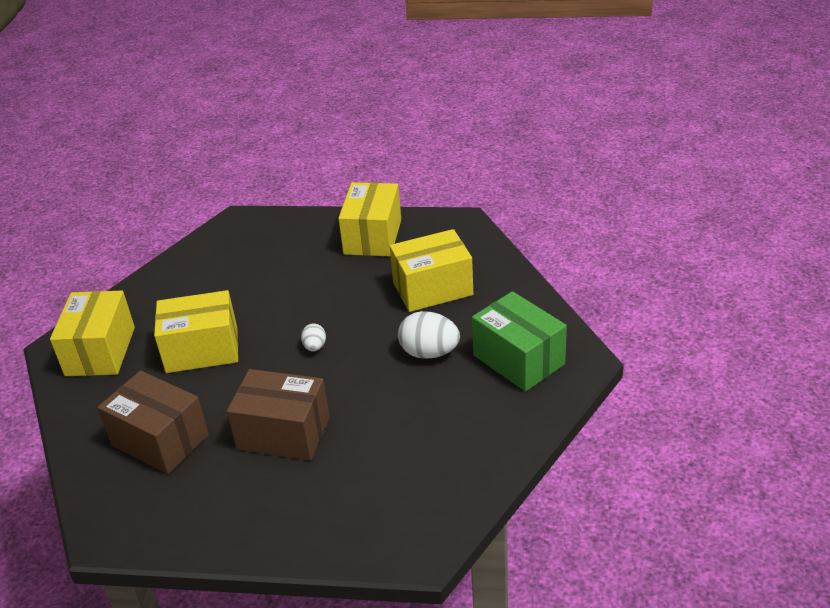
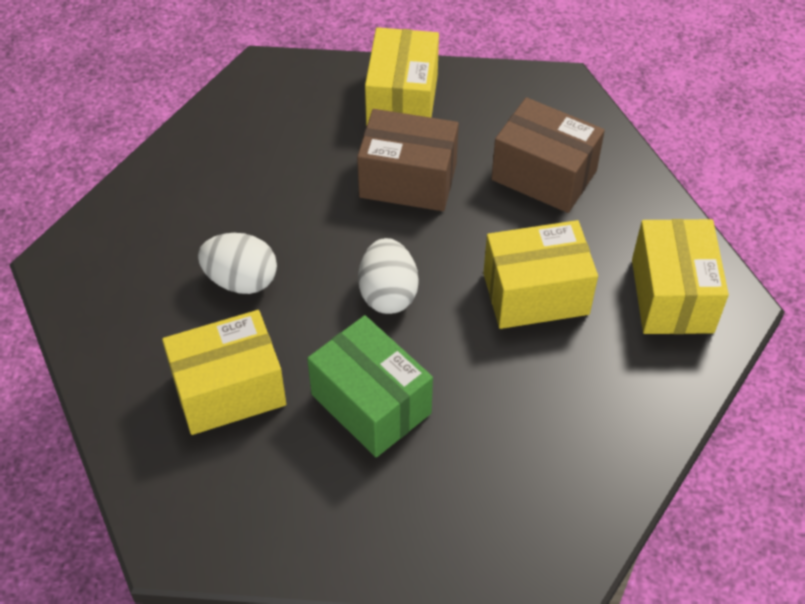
camera: 175 degrees right, 15 degrees up
(315, 347) = (388, 294): white egg -> white egg, size x1.86
(372, 237) = (319, 512): yellow box -> yellow box (402, 100)
(518, 360) = (132, 267): green box -> green box (371, 404)

